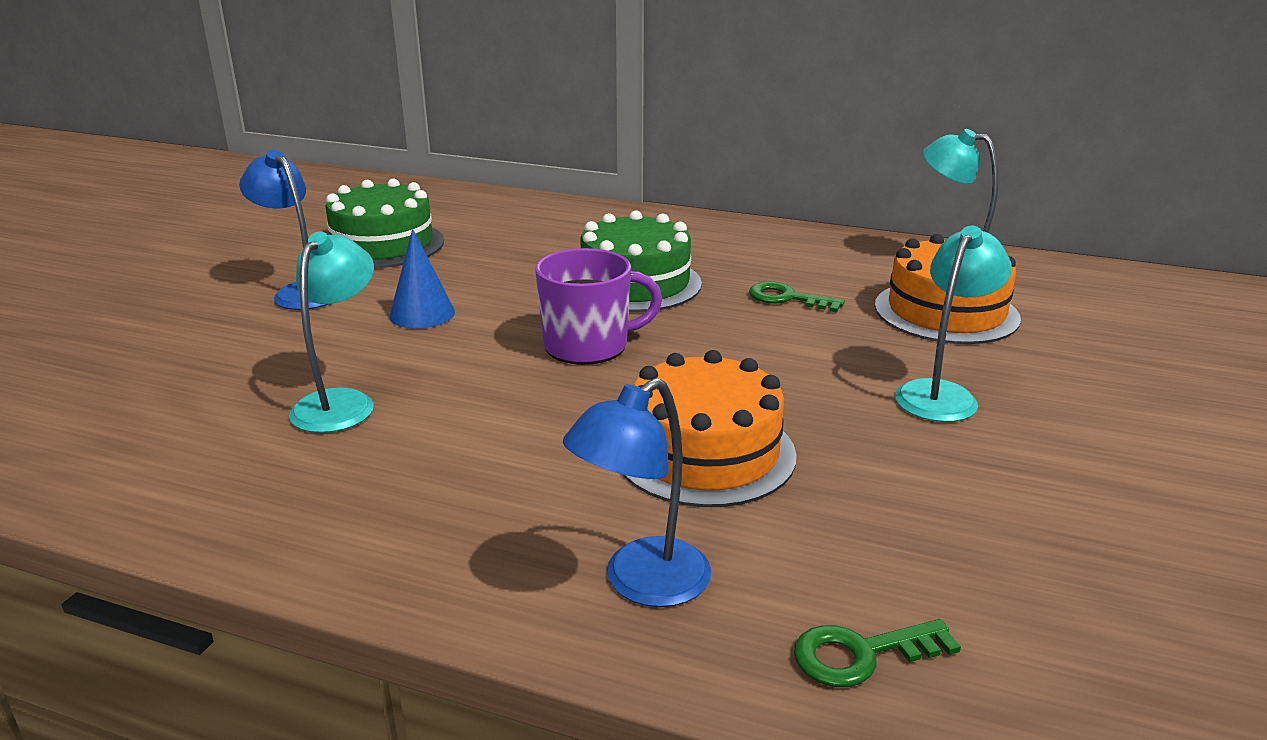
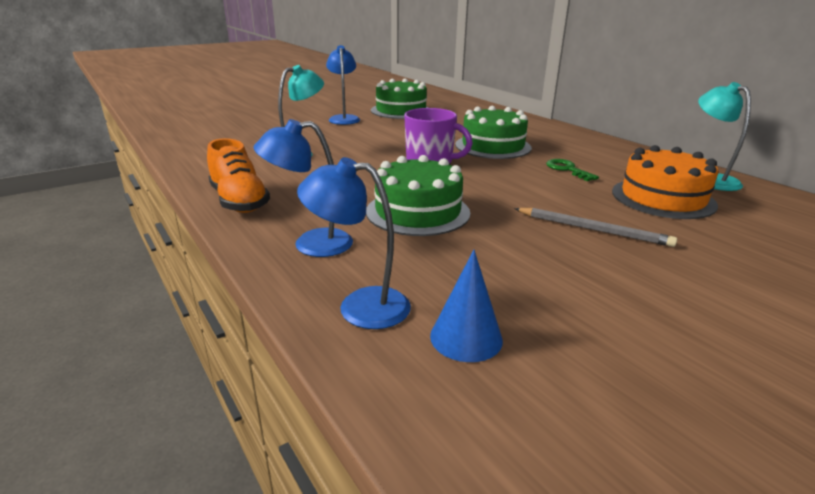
camera: 35 degrees right, 0 degrees up
(388, 553) = (239, 201): none -> orange shoe
(422, 314) = (378, 135): blue cone -> blue cone (466, 337)
(704, 453) = (418, 212): orange cake -> green cake
(861, 655) = (360, 306): green key -> blue lamp
(942, 394) = (593, 229): turquoise lamp -> grey pencil

